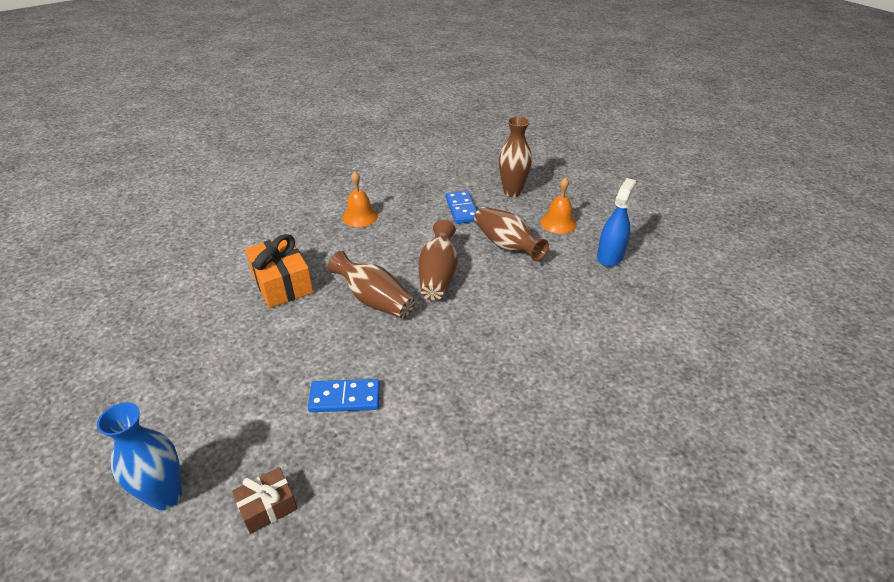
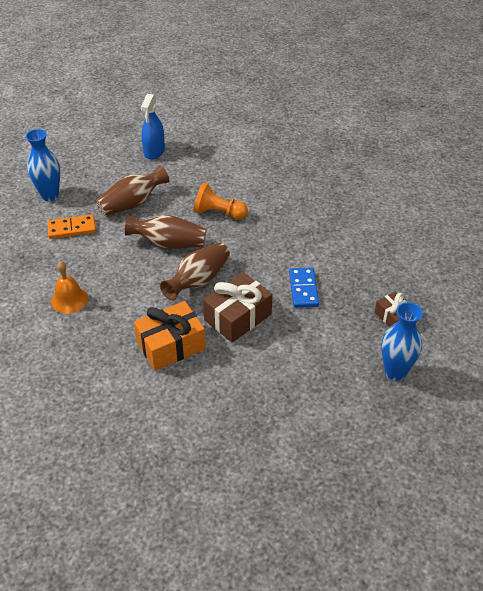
camera: 90 degrees left, 5 degrees up
(309, 333) = (237, 317): none -> brown gift
(461, 209) = (72, 229): blue domino -> orange domino
(495, 315) = (218, 213): none -> orange pawn
(512, 192) = (50, 195): brown vase -> blue vase
(558, 223) = (105, 173): orange bell -> none
(610, 256) = (154, 151): blue spray bottle -> blue spray bottle turned 105 degrees counterclockwise

